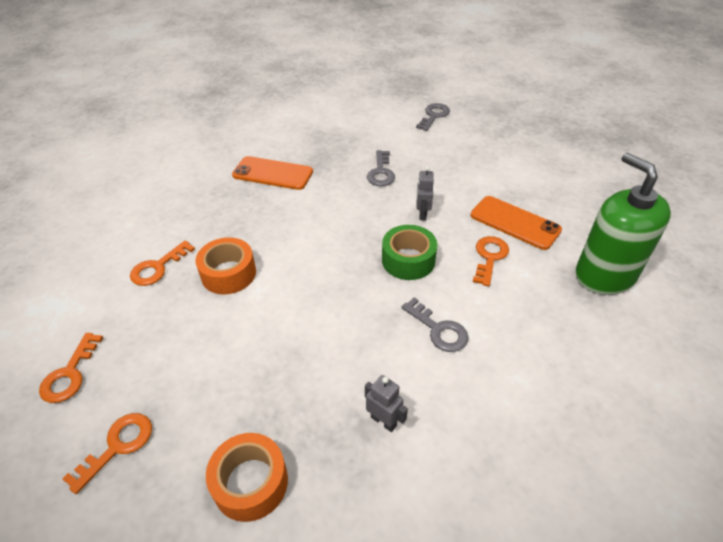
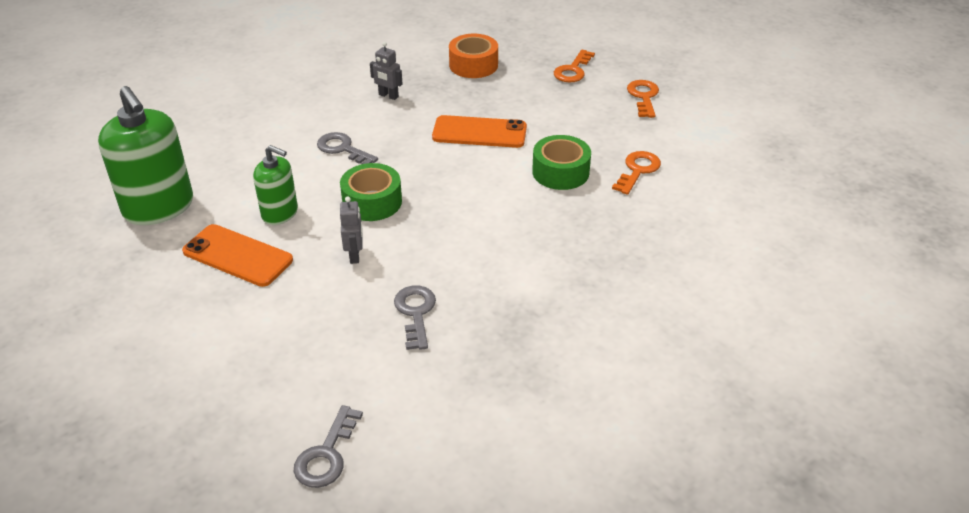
camera: 170 degrees right, 5 degrees down
(228, 273) = (560, 172): orange tape -> green tape
(273, 173) = (574, 294): orange phone -> orange phone (479, 132)
(489, 257) = (280, 213): orange key -> green soap dispenser

